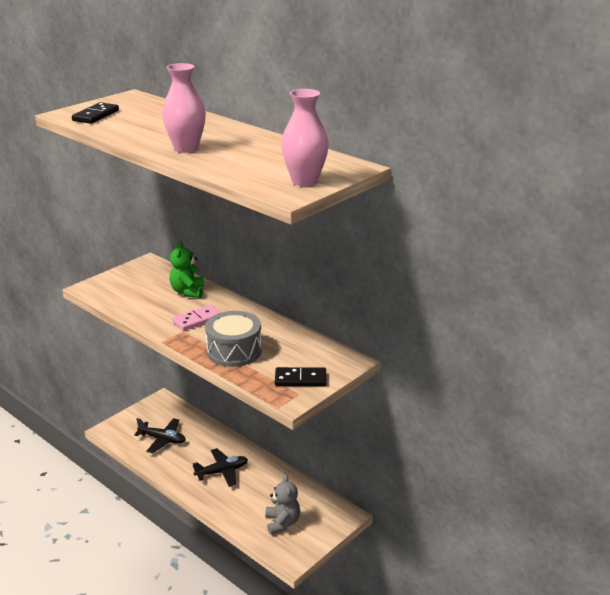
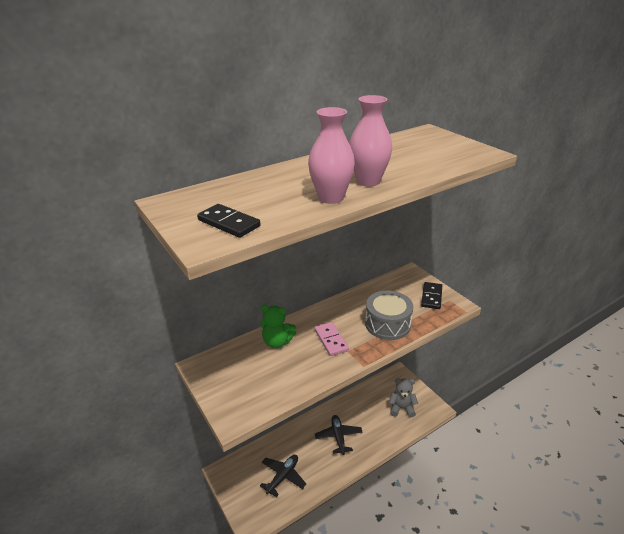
camera: 75 degrees left, 5 degrees up
(304, 181) = (457, 146): pink vase -> pink vase (331, 198)

